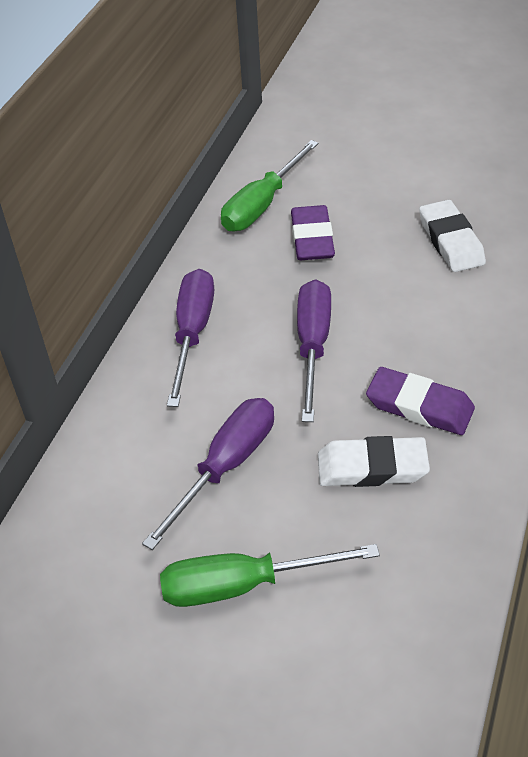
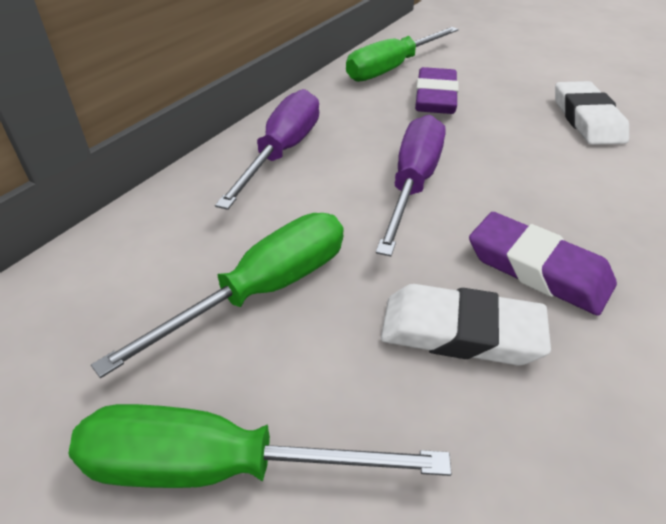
camera: 10 degrees right, 5 degrees down
(226, 466) = (263, 290): purple screwdriver -> green screwdriver

